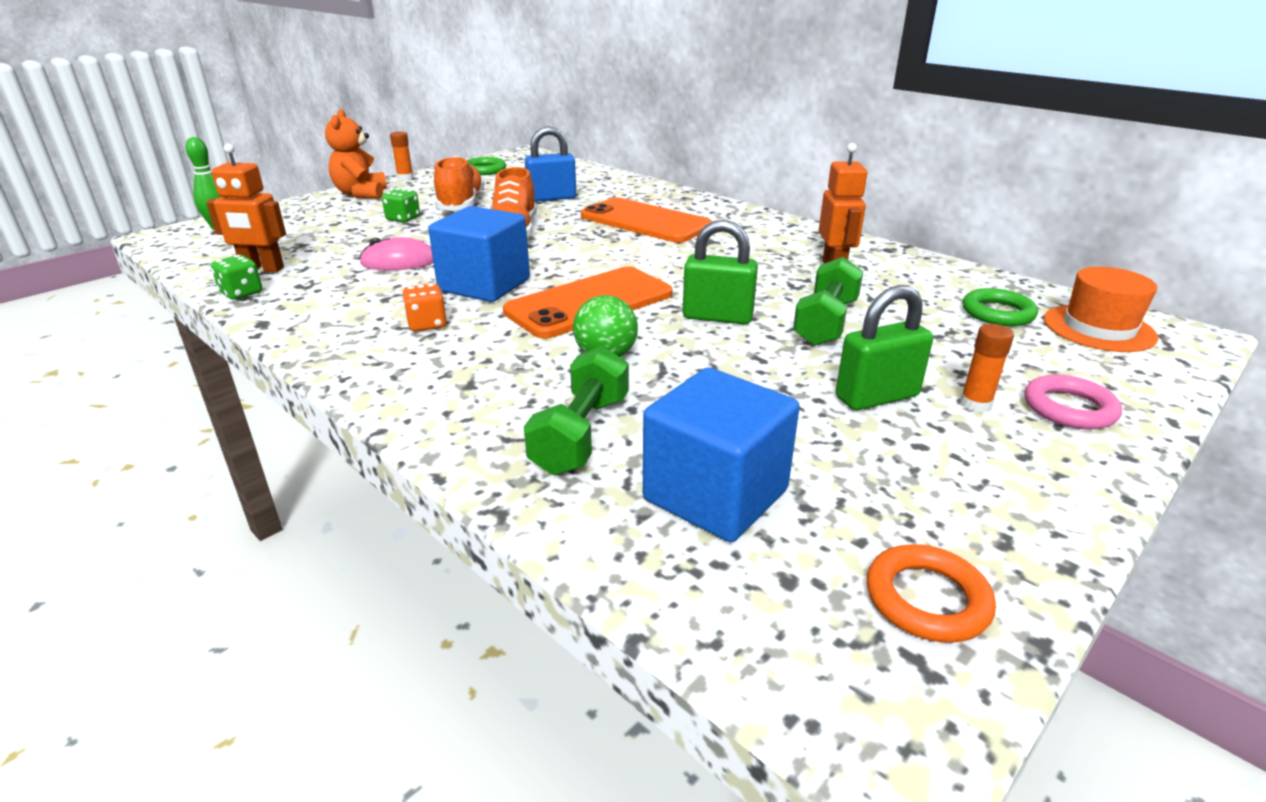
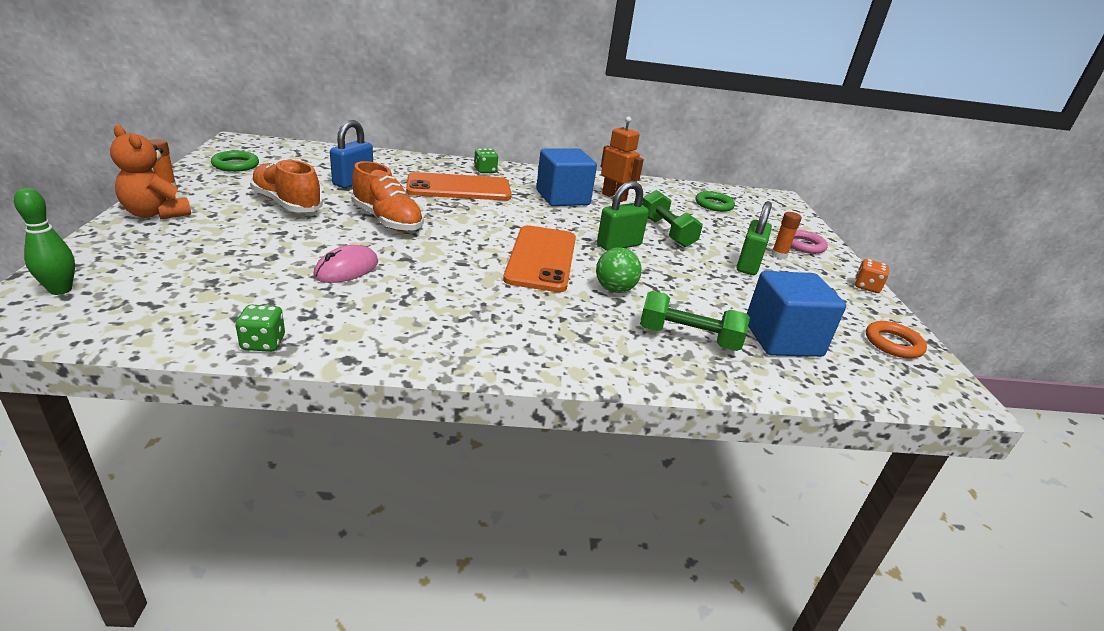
camera: 50 degrees left, 0 degrees up
(262, 269) = (229, 315): orange robot -> none
(403, 219) = (261, 229): green dice -> green dice (485, 171)
(427, 324) = (476, 310): orange dice -> orange dice (866, 287)
(484, 285) = (453, 267): blue cube -> blue cube (562, 198)
(581, 434) = (688, 338): green dumbbell -> green dumbbell turned 45 degrees counterclockwise
(1098, 328) = (753, 202): orange hat -> none

